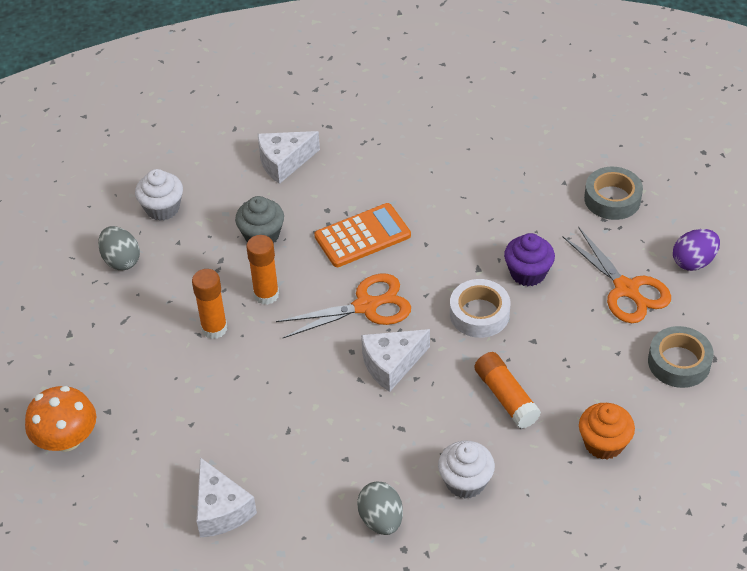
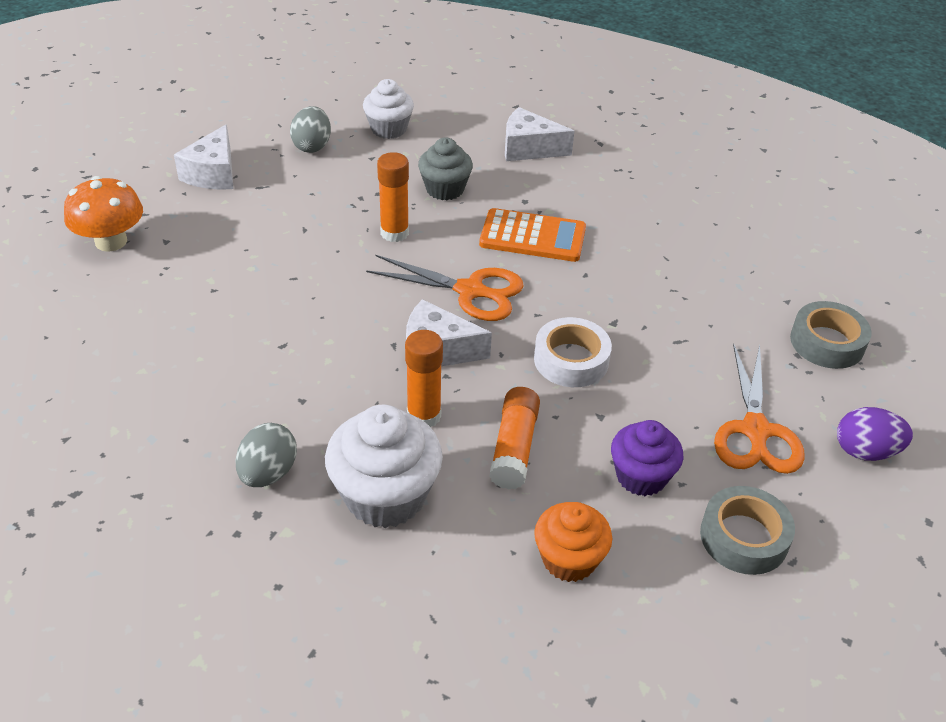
camera: 35 degrees right, 5 degrees down
(214, 328) = (321, 232): orange glue stick -> orange glue stick (424, 416)
(221, 510) = (150, 369): white cheese -> white cheese (213, 173)
(465, 482) = (385, 496): white cupcake -> white cupcake, size x1.55
(528, 273) = (661, 355): purple cupcake -> purple cupcake (641, 476)

